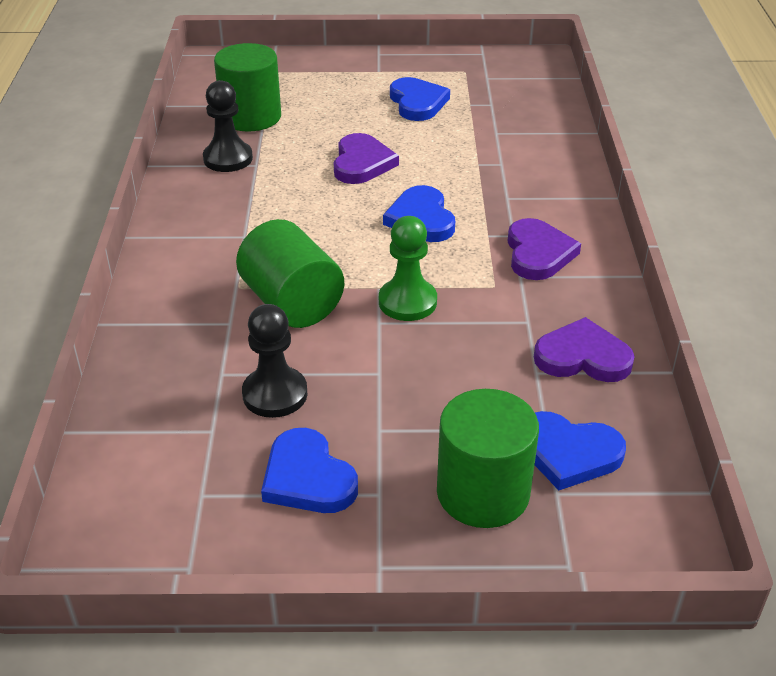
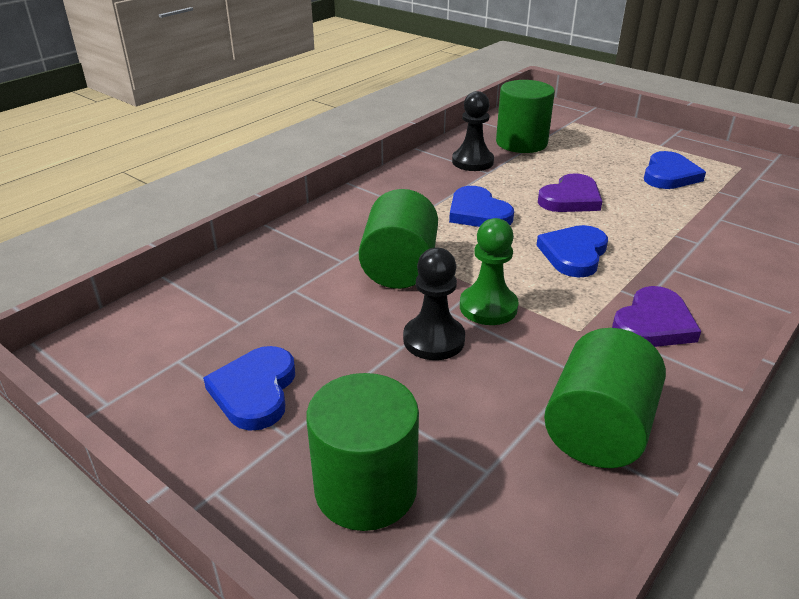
camera: 40 degrees right, 5 degrees down
(275, 394) = (309, 321): black pawn -> black pawn (434, 340)
(568, 453) = (483, 505): blue heart -> blue heart (478, 213)
(582, 357) = (598, 430): purple heart -> green cylinder

